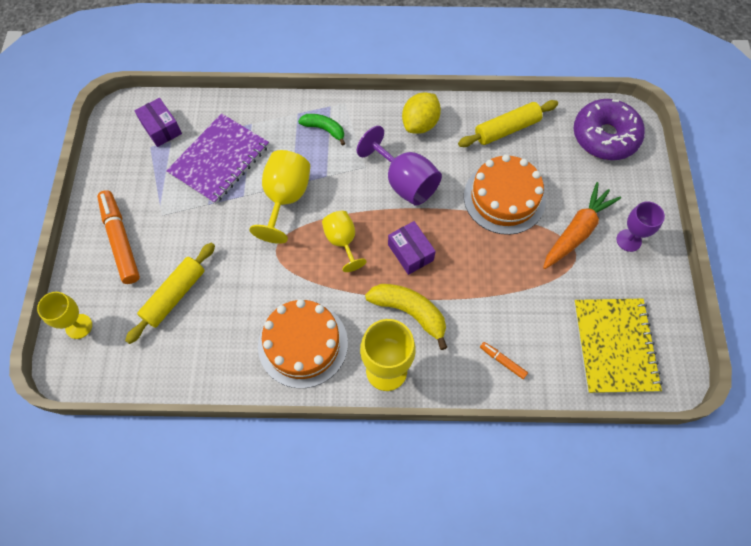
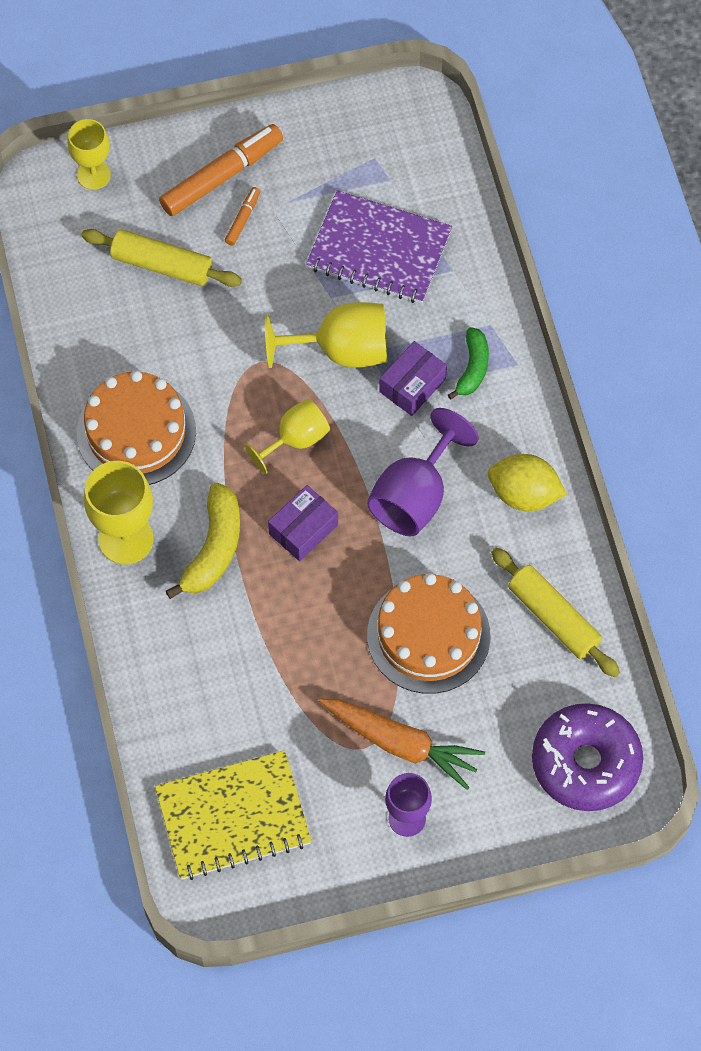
camera: 75 degrees right, 0 degrees up
(161, 128) = (408, 161): purple box -> purple box (412, 385)
(502, 361) = (174, 677): orange marker -> orange marker (243, 219)

